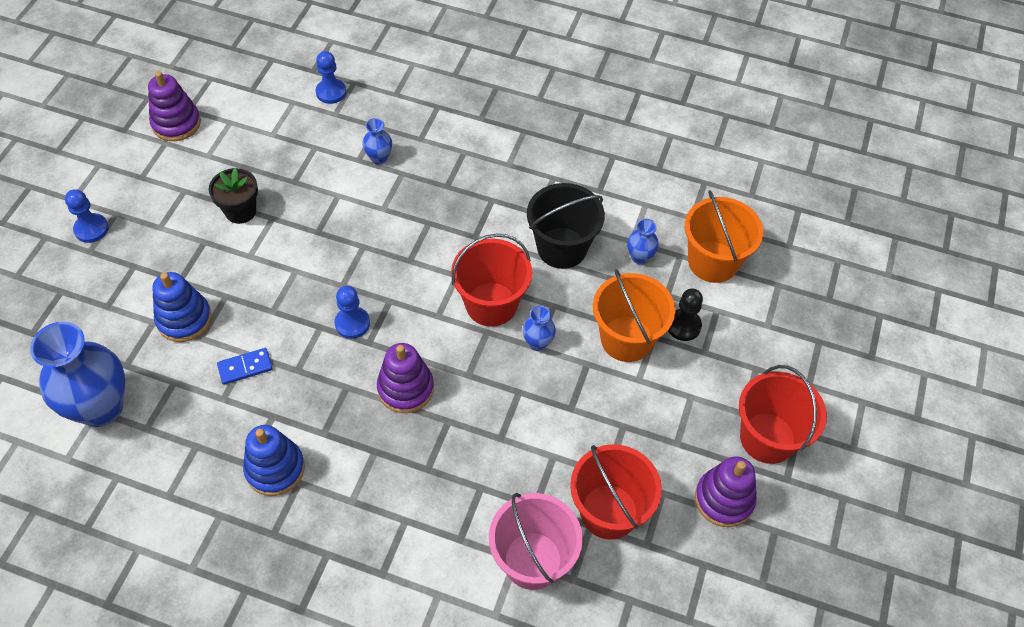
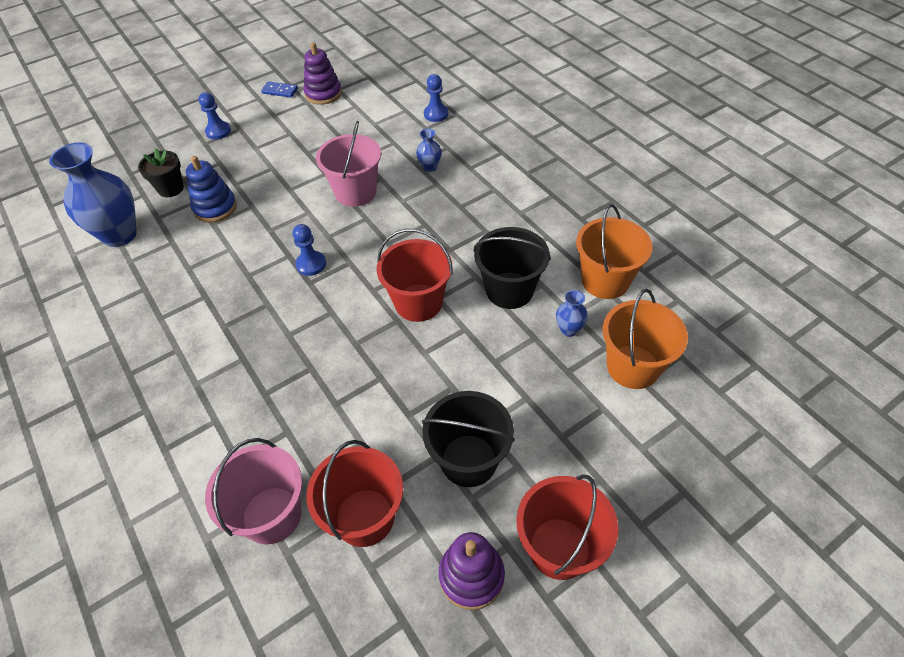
camera: 40 degrees right, 5 degrees down
(240, 211) = (310, 160): black flower pot -> black flower pot (170, 188)
(245, 367) = (219, 256): blue domino -> blue domino (280, 91)
(275, 469) = (172, 331): blue stacking toy -> none
(326, 223) = (355, 192): none -> pink bucket
(405, 388) = (304, 327): purple stacking toy -> none
(538, 343) = (428, 350): blue vase -> none
(627, 339) = (502, 387): orange bucket -> orange bucket (605, 281)
(650, 415) = (468, 460): none -> black bucket
(683, 326) = (561, 404): black pawn -> none

